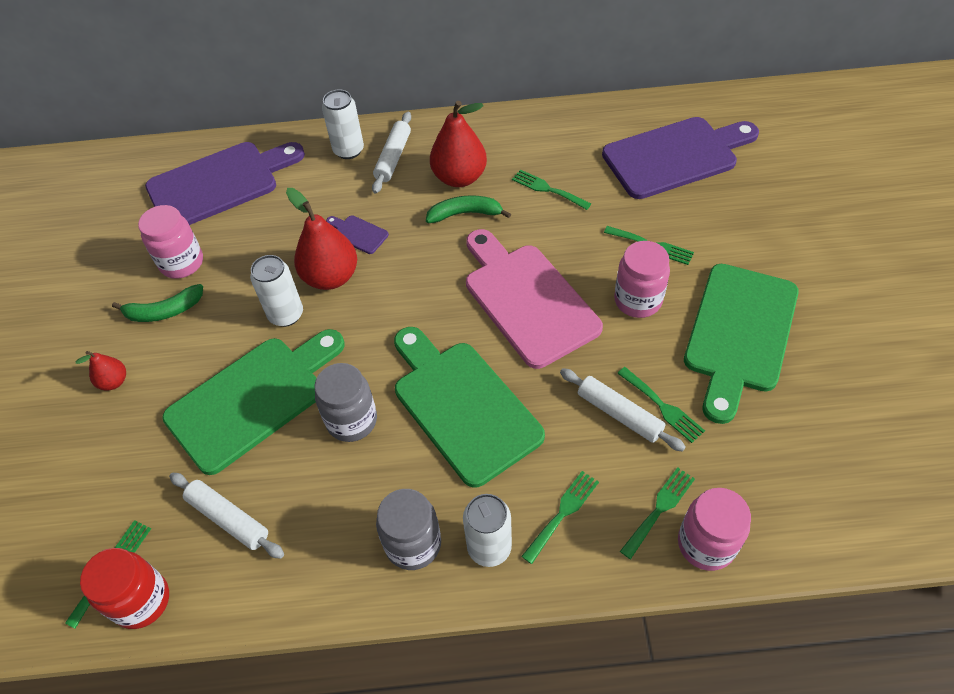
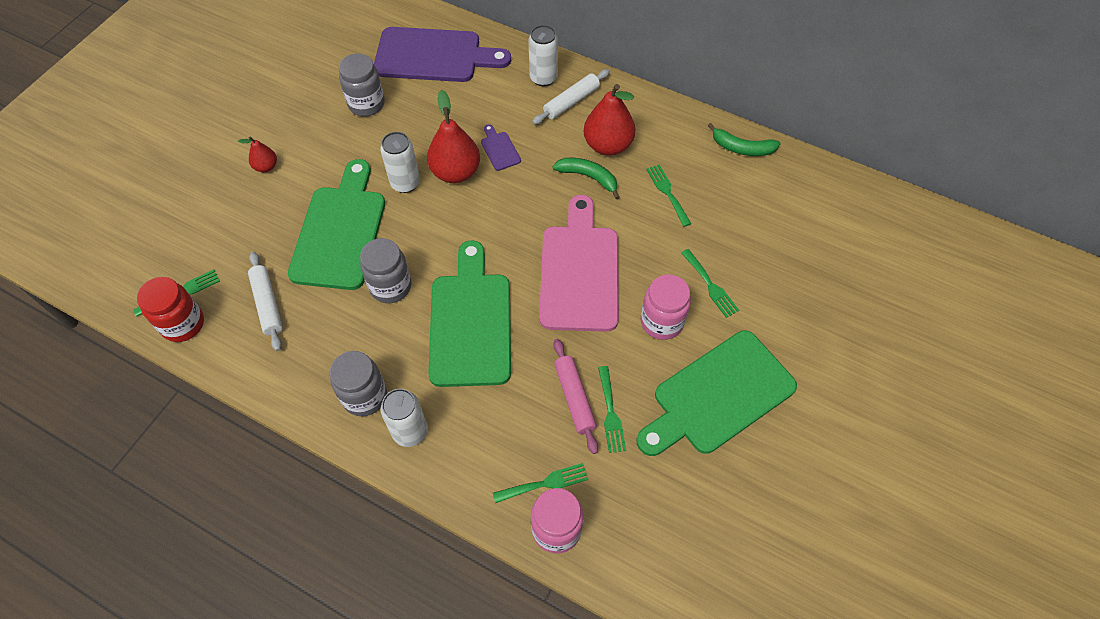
camera: 30 degrees right, 5 degrees up
(164, 311) = (331, 134): green banana -> green banana (742, 148)
(182, 263) = (366, 104): pink jar -> grey jar
(253, 399) = (340, 231): green cutting board -> green cutting board turned 75 degrees counterclockwise
(563, 513) = (477, 441): green fork -> none
(619, 414) = (574, 398): white rolling pin -> pink rolling pin
(675, 156) = (795, 222): purple cutting board -> none

